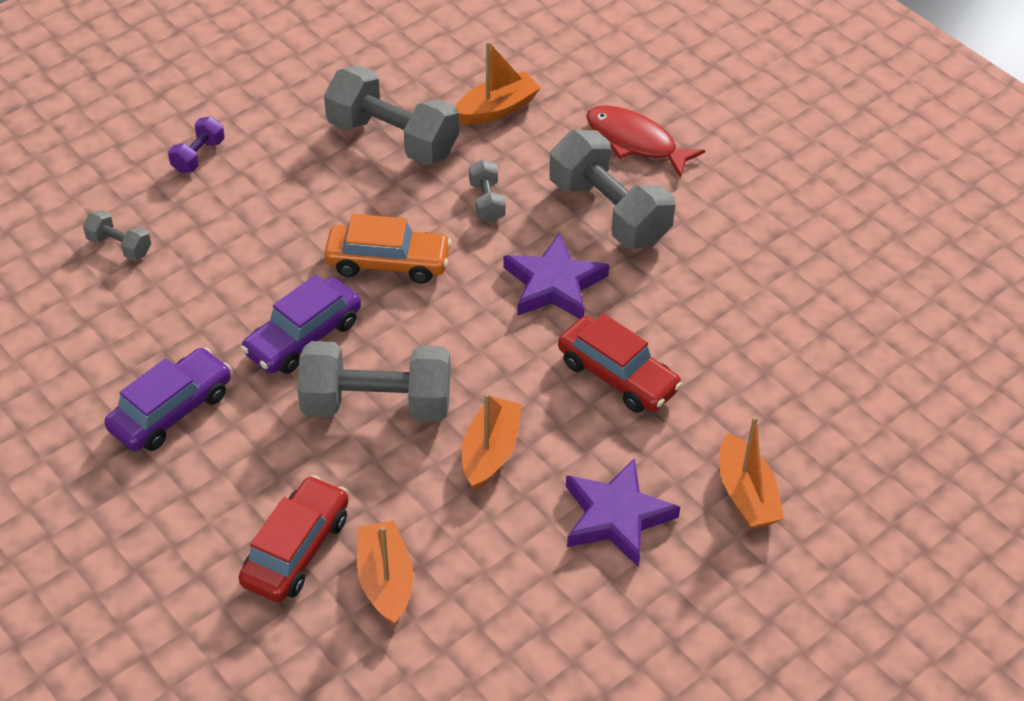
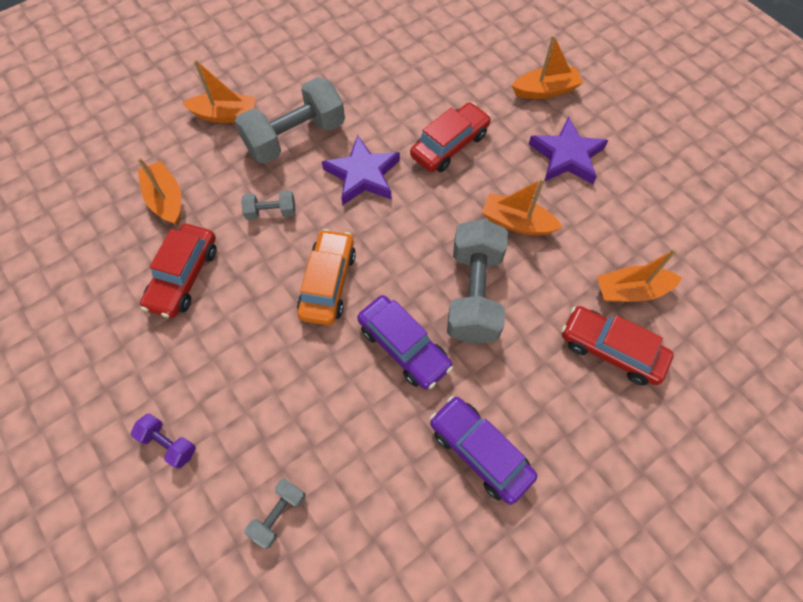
camera: 85 degrees left, 15 degrees up
(392, 138) = (184, 276): grey dumbbell -> red car
(635, 142) = (225, 115): red fish -> orange boat

